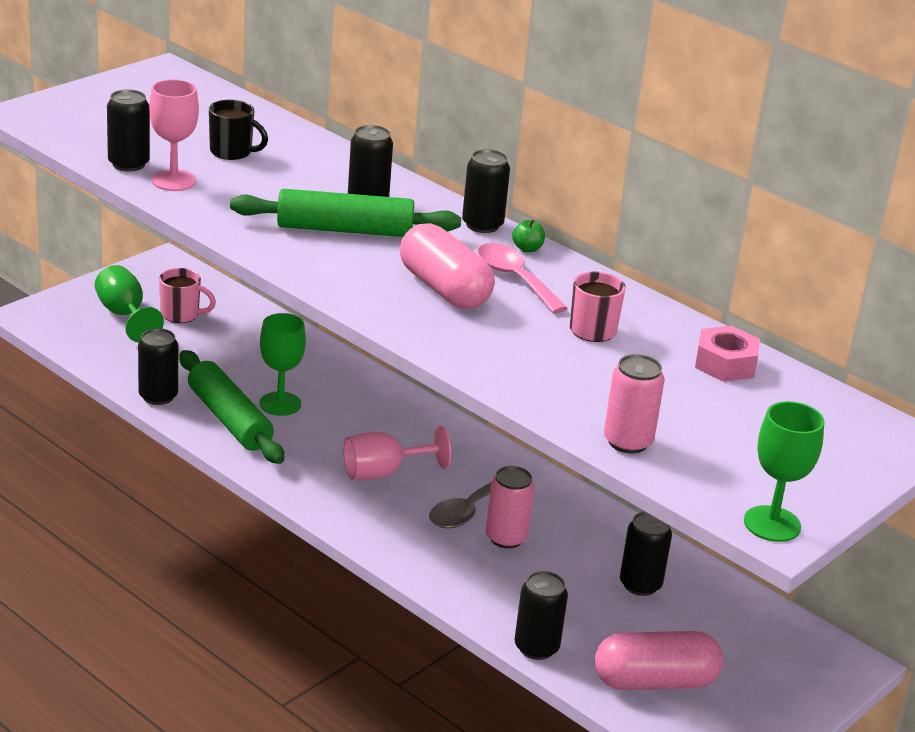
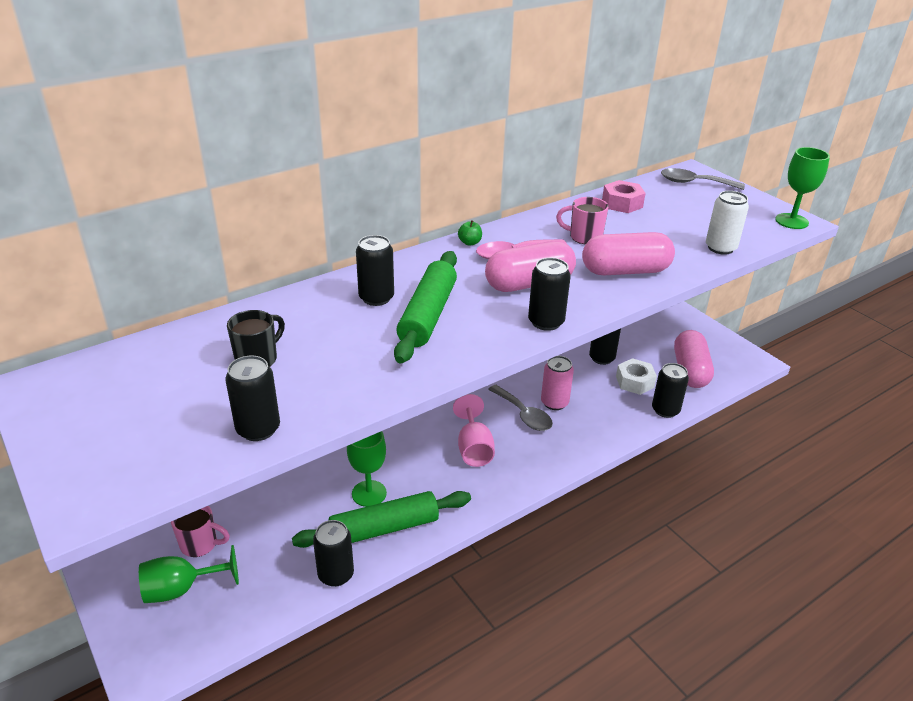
camera: 75 degrees left, 5 degrees up
(173, 181) = (307, 401): pink goblet -> none
(181, 315) = (200, 544): pink mug -> pink mug turned 75 degrees clockwise
(482, 225) = (430, 254): black can -> black can (546, 322)
(512, 358) = (625, 271): none -> pink capsule
(594, 618) = (634, 382): none -> white nut
(628, 442) = (720, 248): pink can -> white can
(857, 437) = (694, 183): none -> grey spoon

